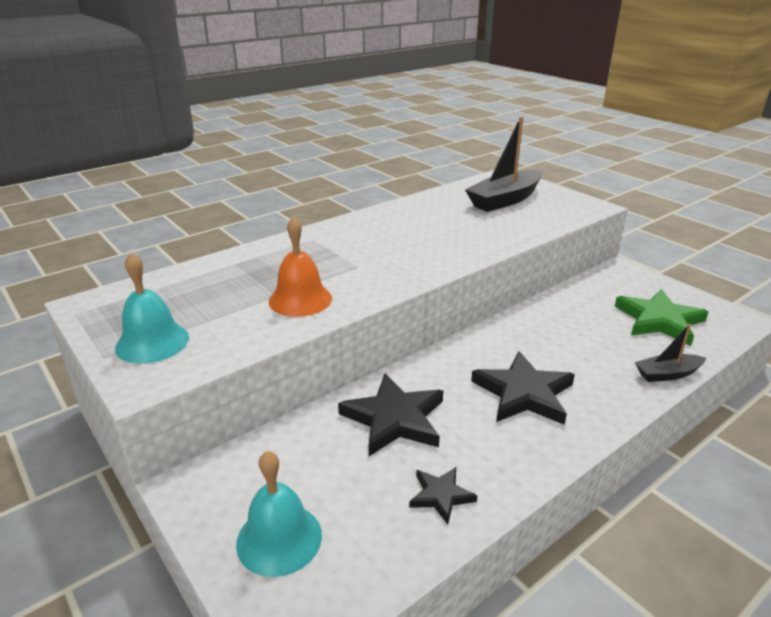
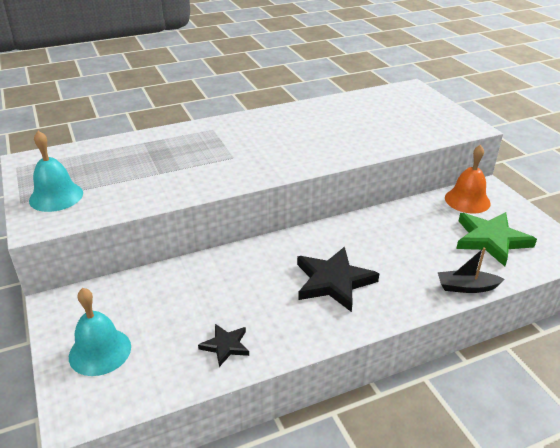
camera: 15 degrees right, 5 degrees up
(300, 299) = (175, 179): orange bell -> orange bell (467, 200)
(394, 419) = (222, 283): black star -> none
(505, 200) = (394, 112): black boat -> none

